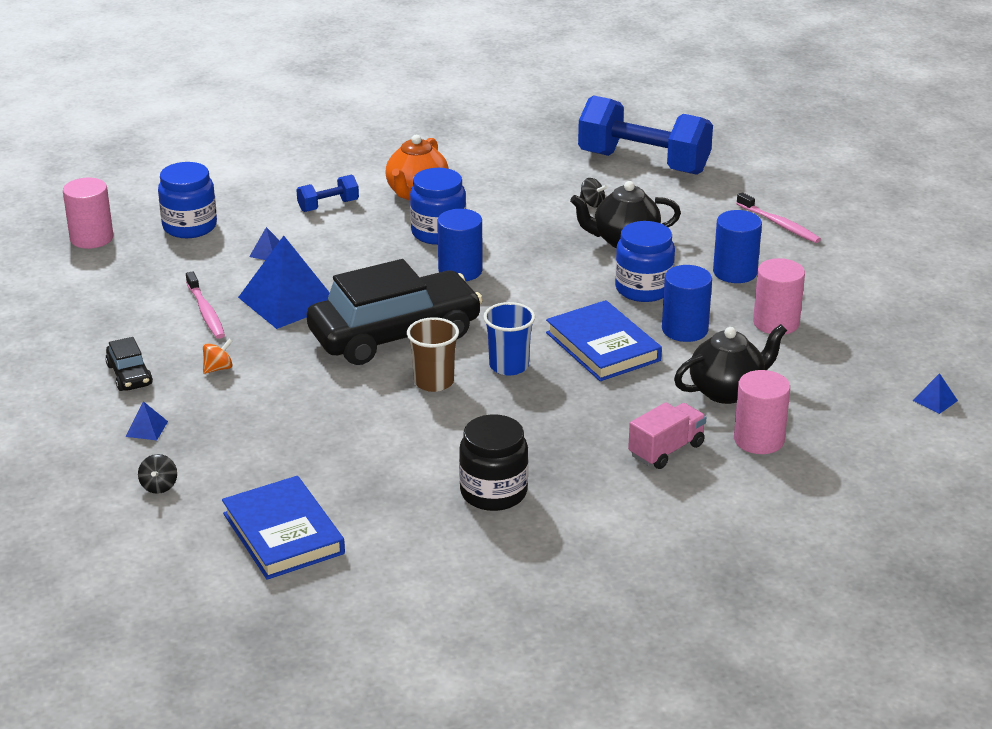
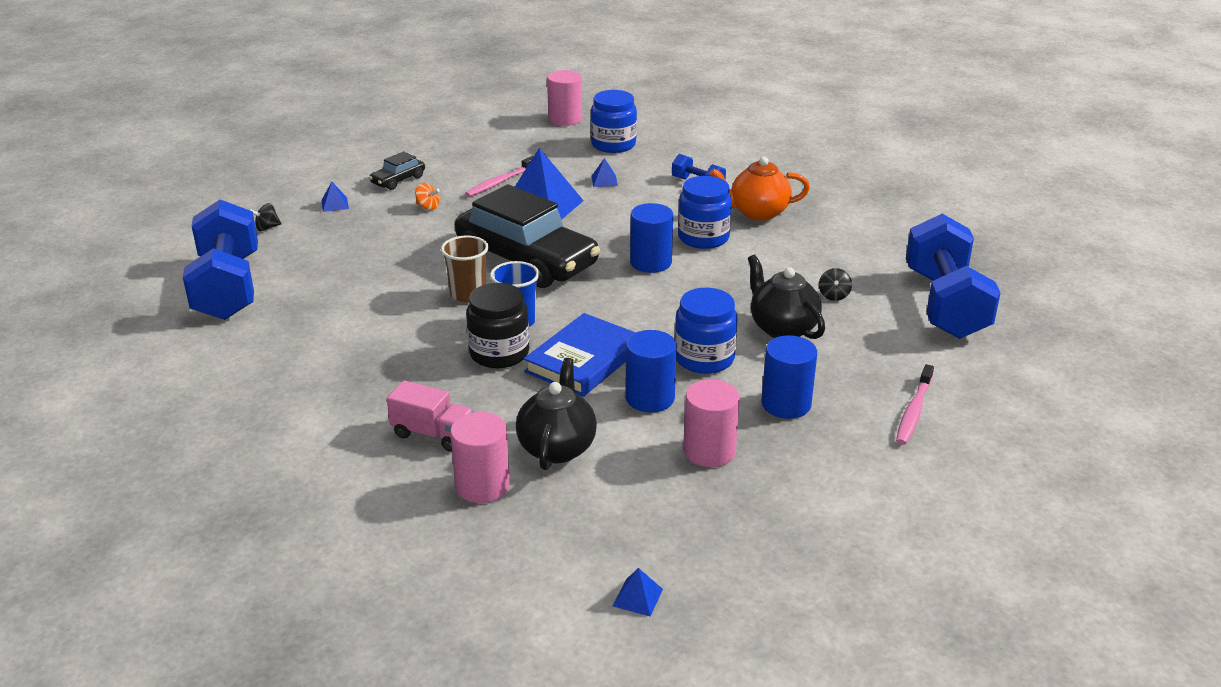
camera: 65 degrees right, 0 degrees up
(283, 533) = (228, 287): blue book -> blue dumbbell
(493, 492) = (322, 361): black jar -> black jar (499, 353)
(727, 391) = (557, 447): black teapot -> black teapot turned 120 degrees counterclockwise

